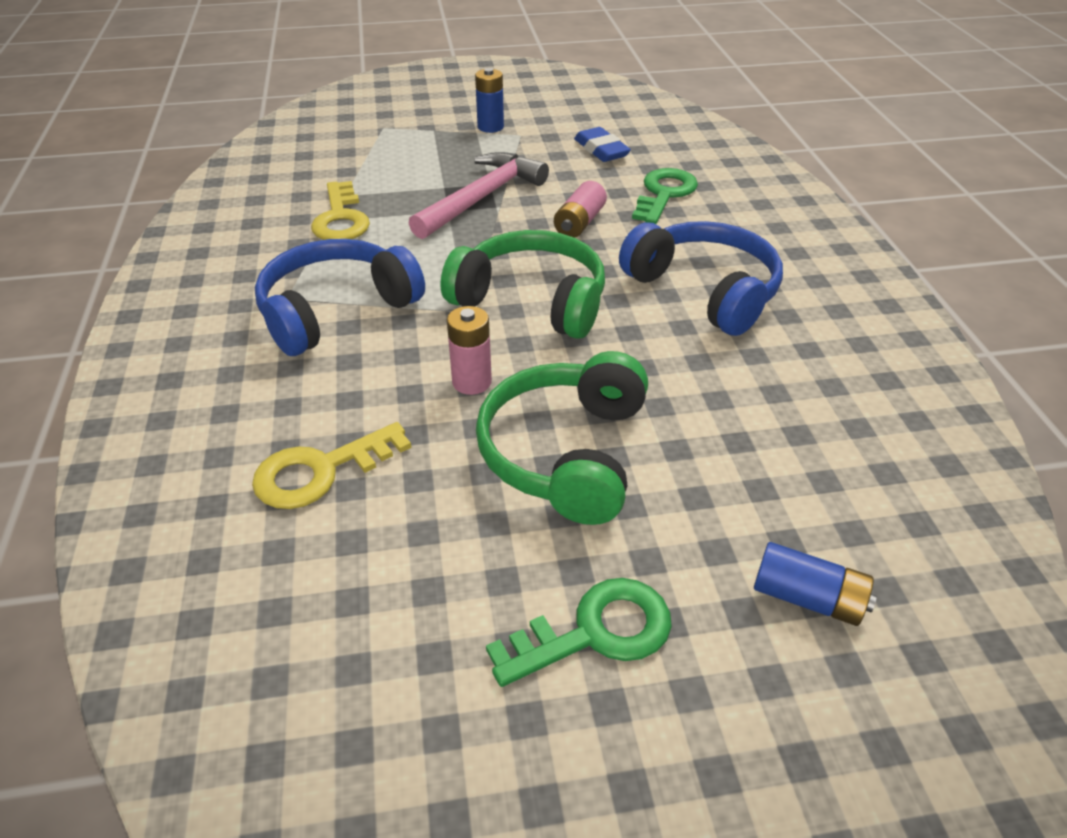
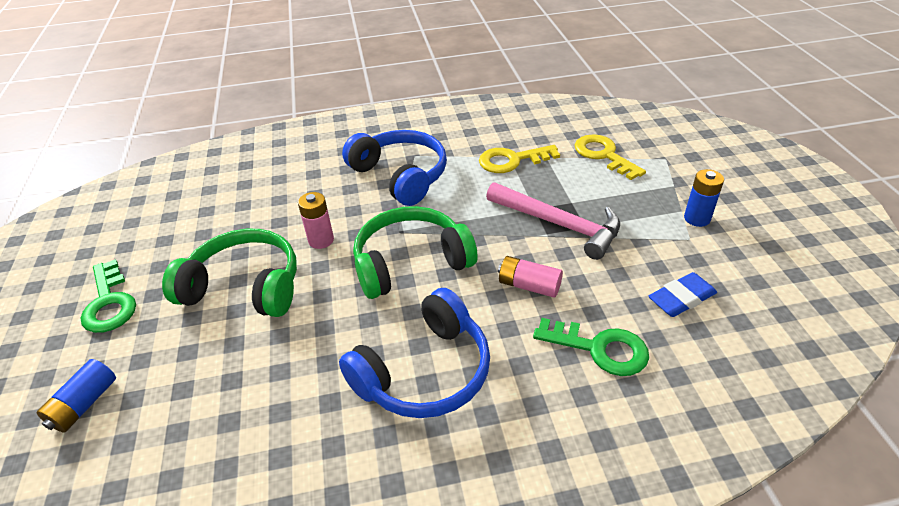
camera: 90 degrees right, 0 degrees up
(320, 471) = (258, 193): yellow key -> yellow key (603, 155)
(532, 300) = (410, 262): green headphones -> green headphones turned 135 degrees counterclockwise

